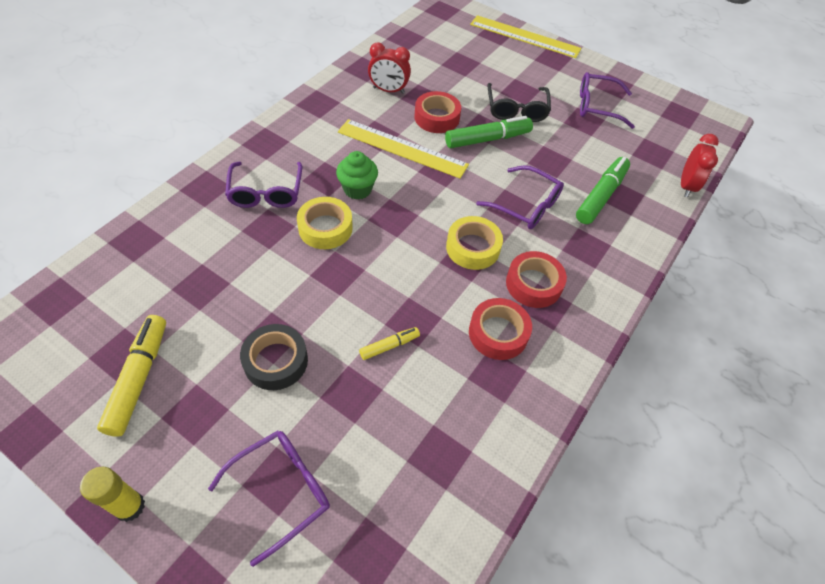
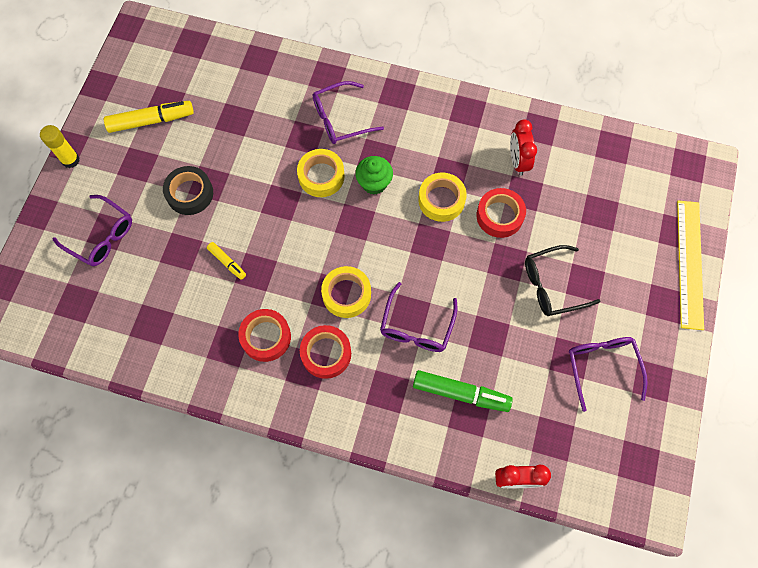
camera: 75 degrees right, 15 degrees up
(402, 148) = (441, 200): yellow ruler -> yellow tape
(487, 139) = (491, 270): green marker -> none

